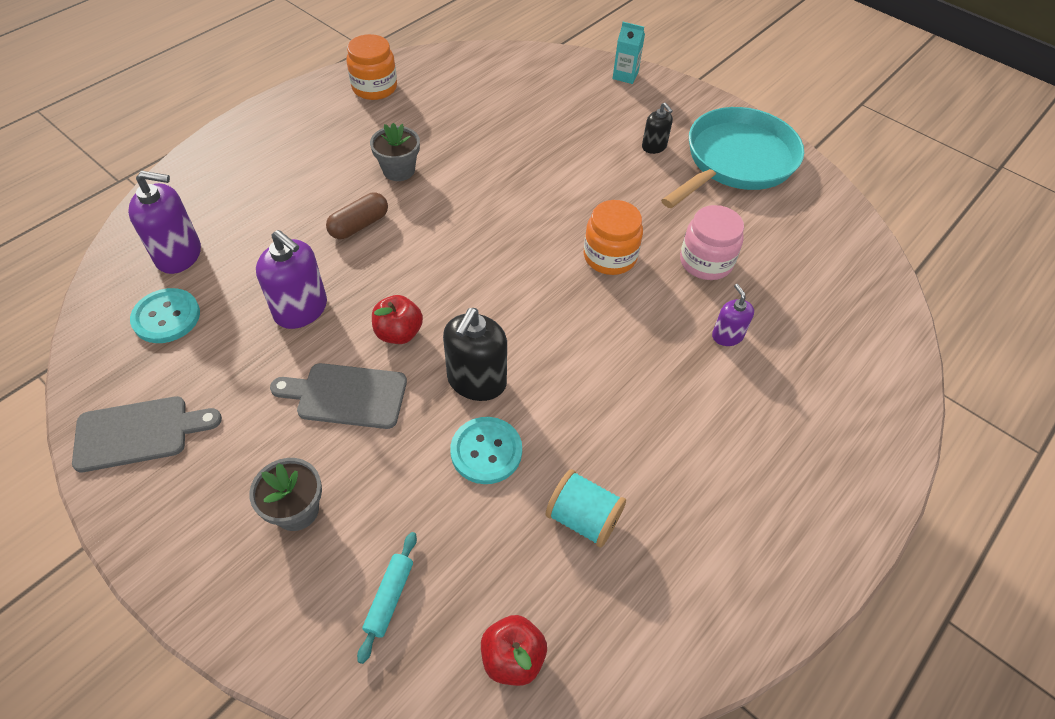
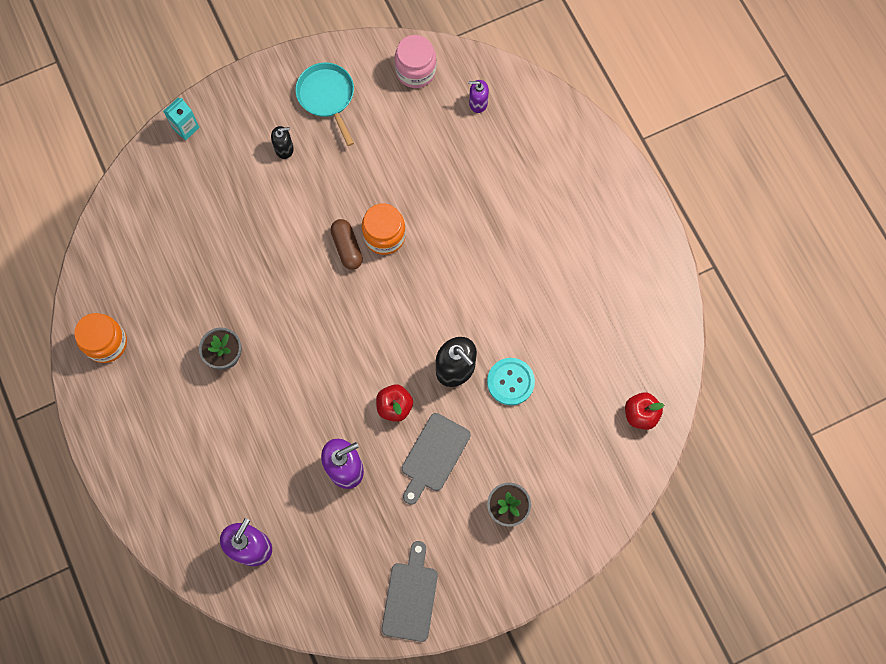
camera: 65 degrees left, 20 degrees up
(166, 317) = (313, 565): turquoise button -> none
(359, 225) = (276, 404): brown capsule -> brown capsule (347, 247)
(389, 598) = (583, 469): turquoise rolling pin -> none
(583, 518) = (576, 343): turquoise spool -> none
(706, 262) = (416, 173): pink jar -> pink jar (416, 71)
(727, 336) = (484, 193): purple soap dispenser -> purple soap dispenser (478, 103)
(736, 161) = (327, 97): turquoise pan -> turquoise pan, size x0.61

